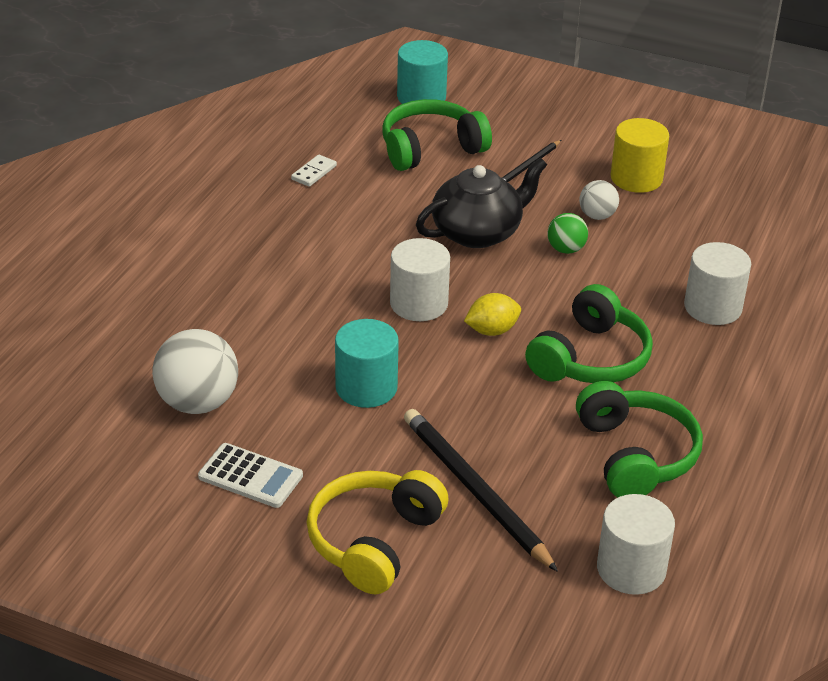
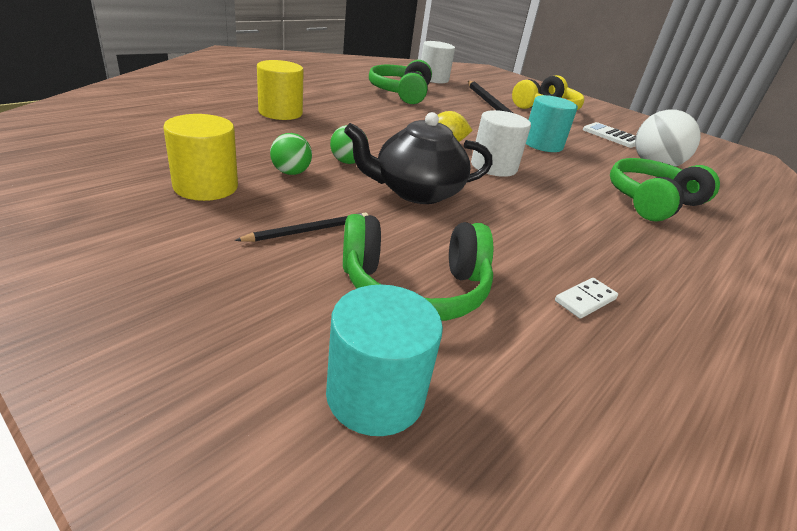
camera: 165 degrees left, 5 degrees down
(590, 358) = (390, 118): green headphones -> green headphones (652, 202)
(597, 216) = (291, 172): white ball -> green ball
(713, 307) = (280, 113): white cylinder -> yellow cylinder

